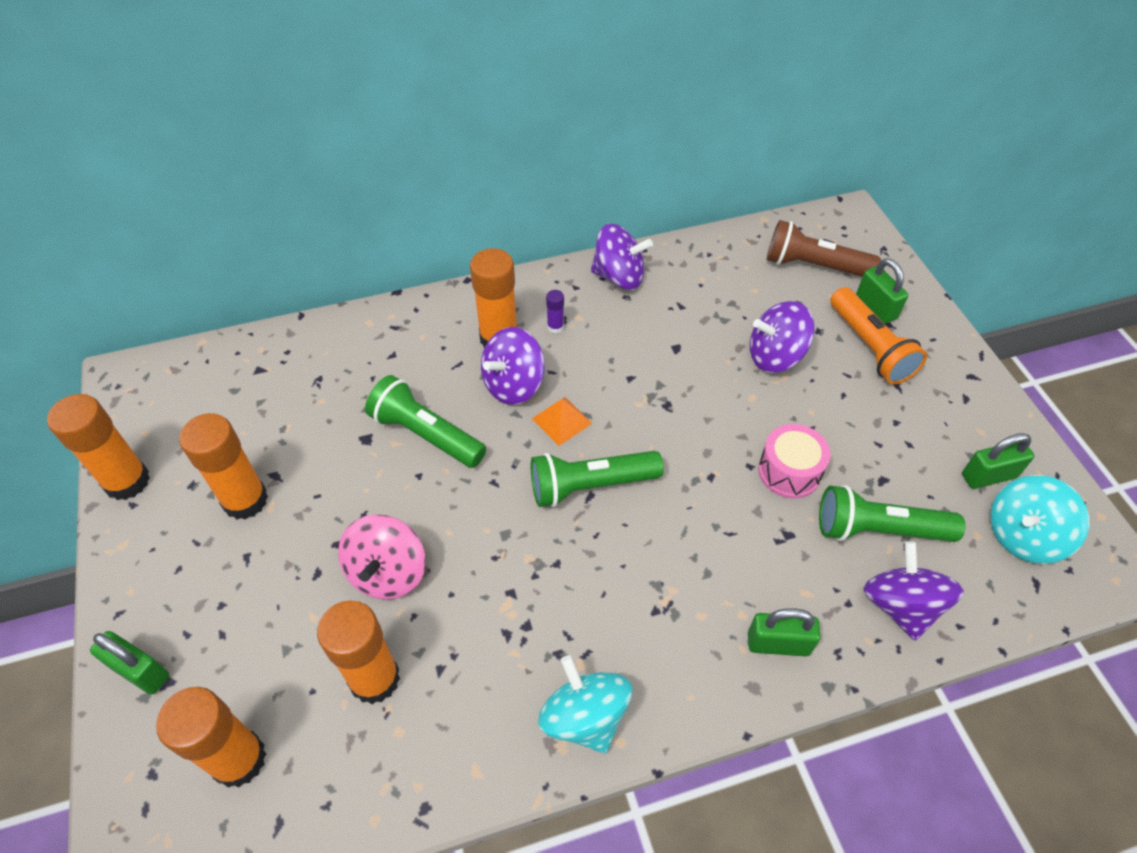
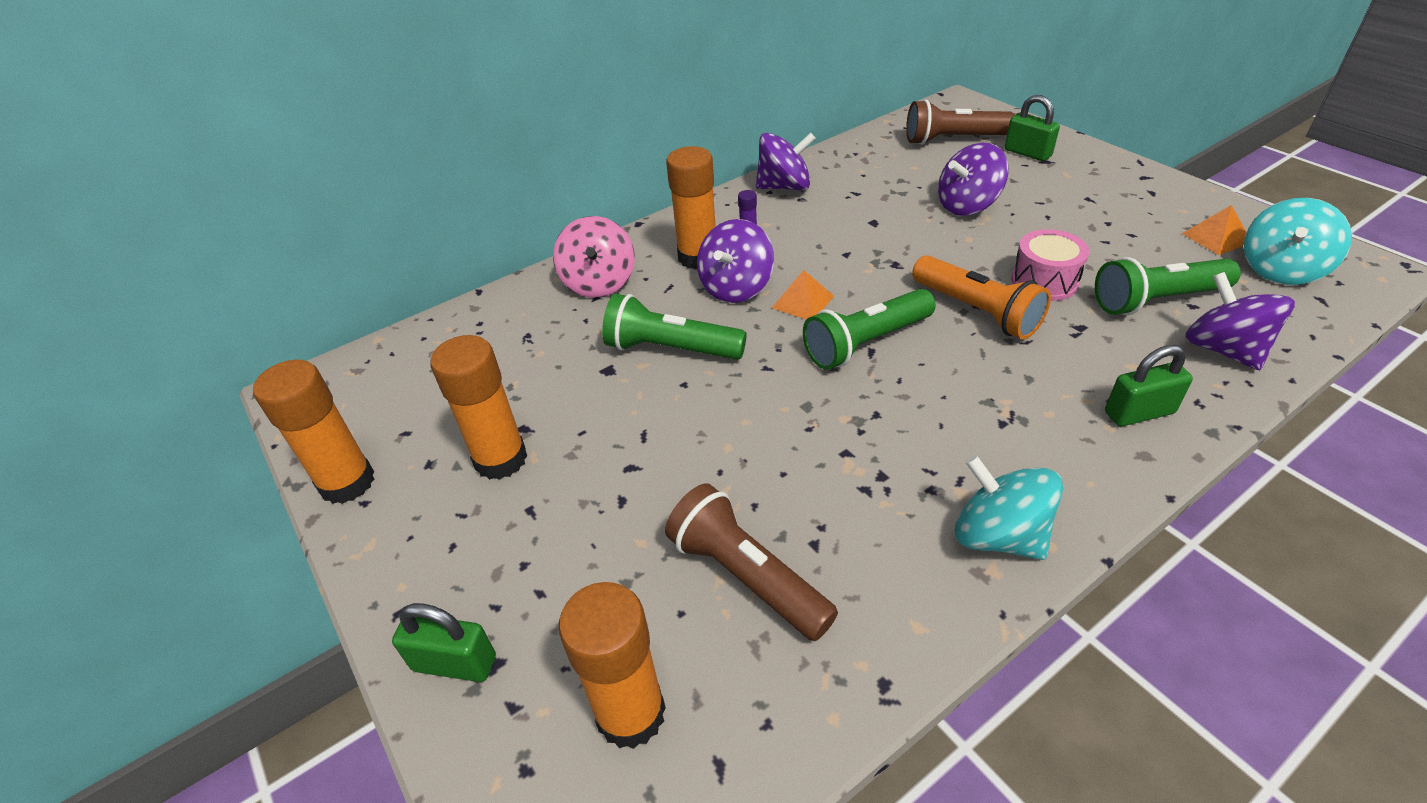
camera: 15 degrees left, 10 degrees down
(374, 679) = (747, 576): orange glue stick -> brown flashlight
(388, 572) = (702, 475): pink spinning top -> pink spinning top (599, 283)
(870, 347) = (1044, 179): orange flashlight -> orange flashlight (977, 311)
(988, 476) = (1216, 238): green padlock -> orange pyramid

